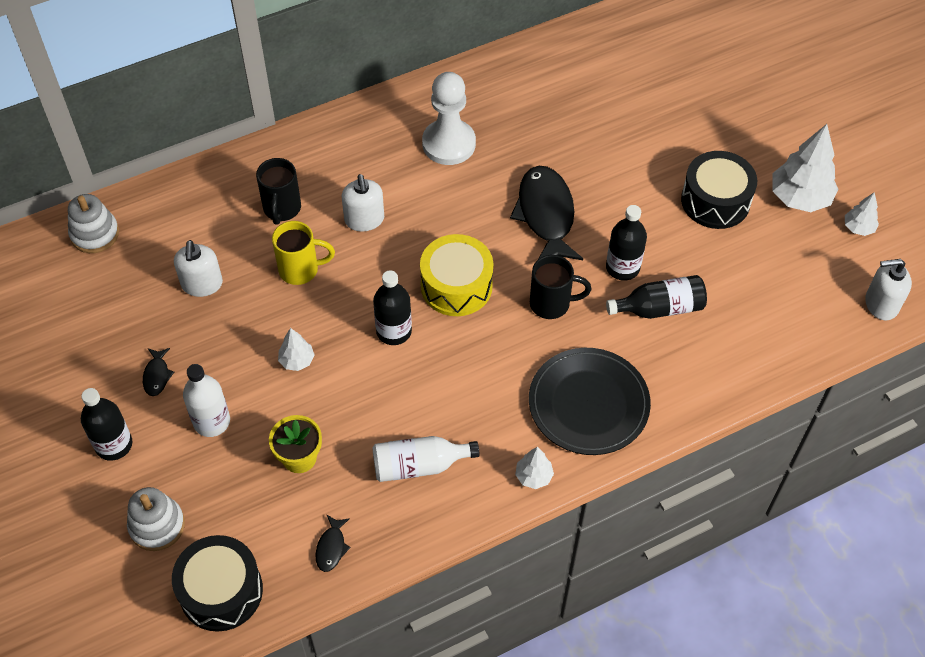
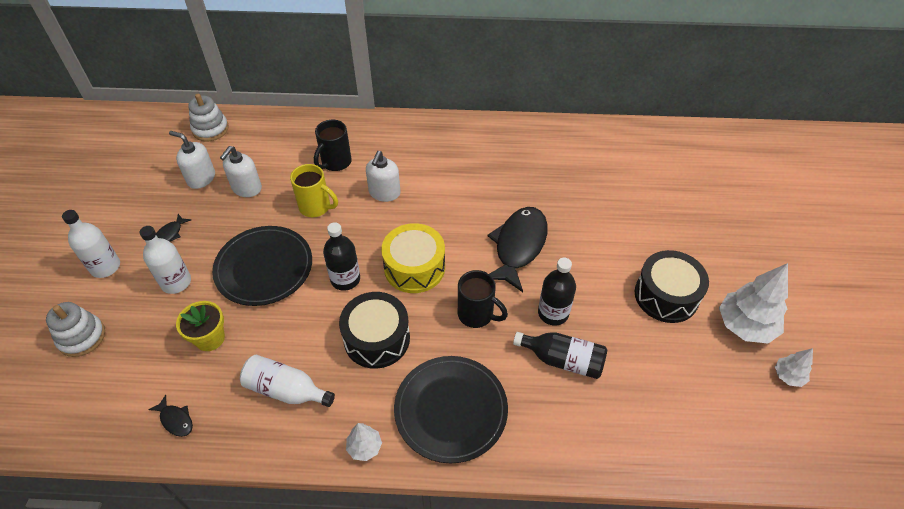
camera: 30 degrees right, 5 degrees down
(114, 445) = (105, 267): black bottle -> white bottle
(221, 591) = (78, 410): black drum -> black drum (377, 338)
(297, 361) = (264, 268): white tree -> black plate
(331, 547) = (176, 420): black fish -> black fish turned 90 degrees counterclockwise
(449, 144) = (481, 167): white pawn -> none
(881, 304) = (773, 455): white soap dispenser -> white soap dispenser (201, 178)

